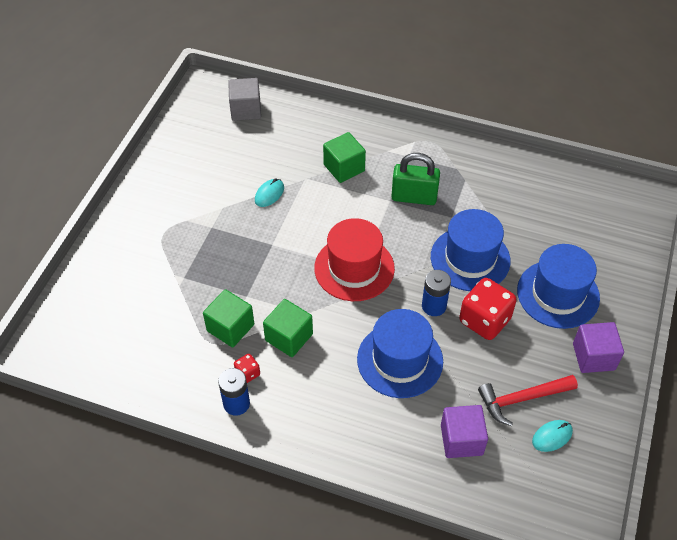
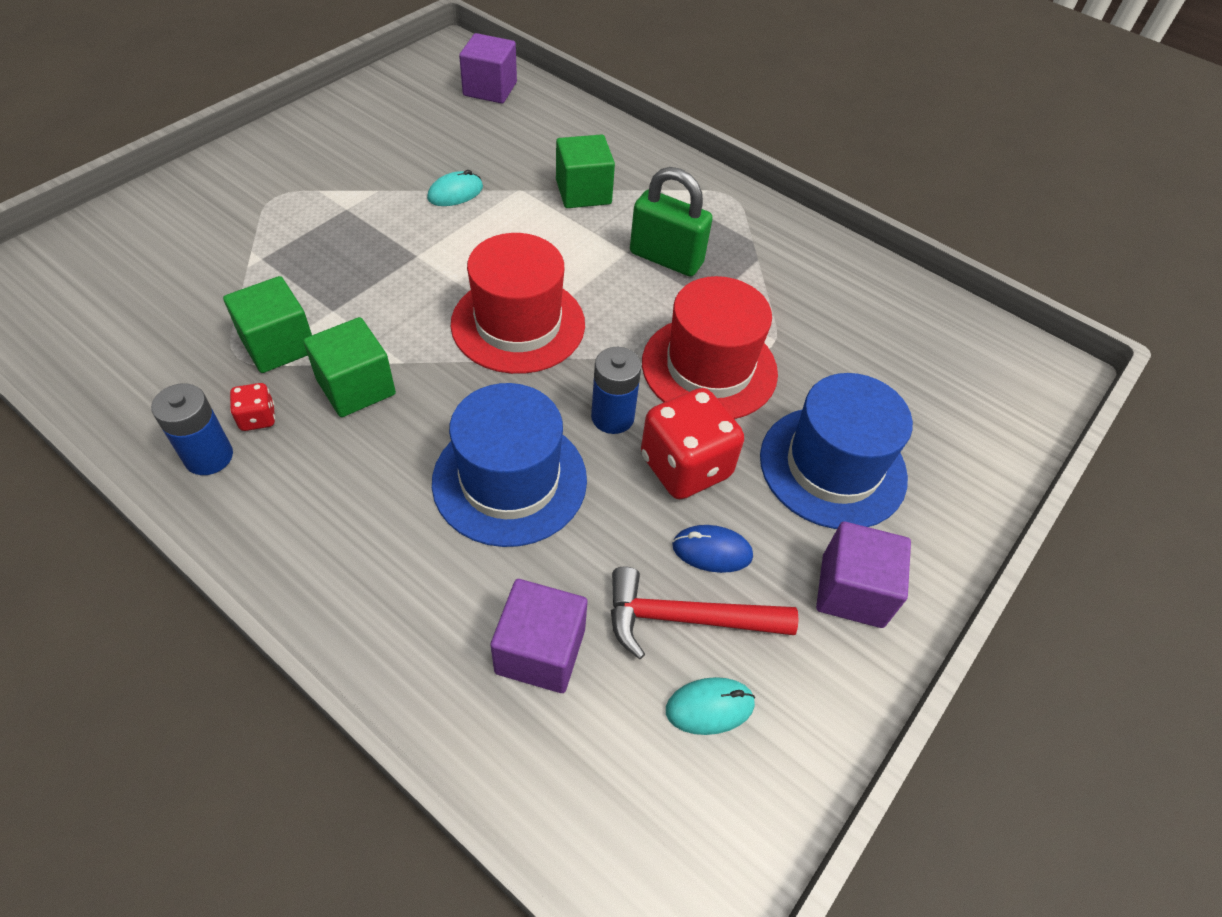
camera: 15 degrees right, 0 degrees up
(246, 110) = (490, 89): grey cube -> purple cube
(470, 259) = (709, 367): blue hat -> red hat
(518, 361) = (712, 551): none -> blue mouse

